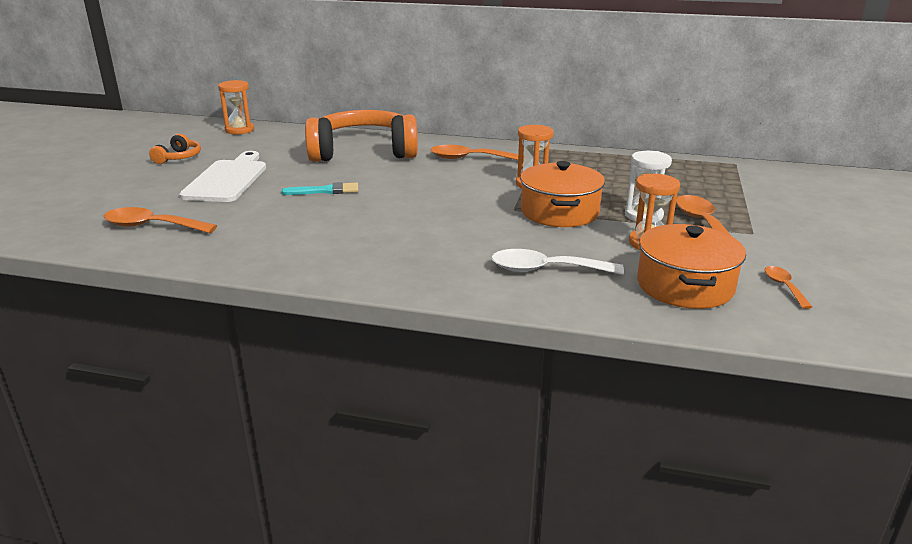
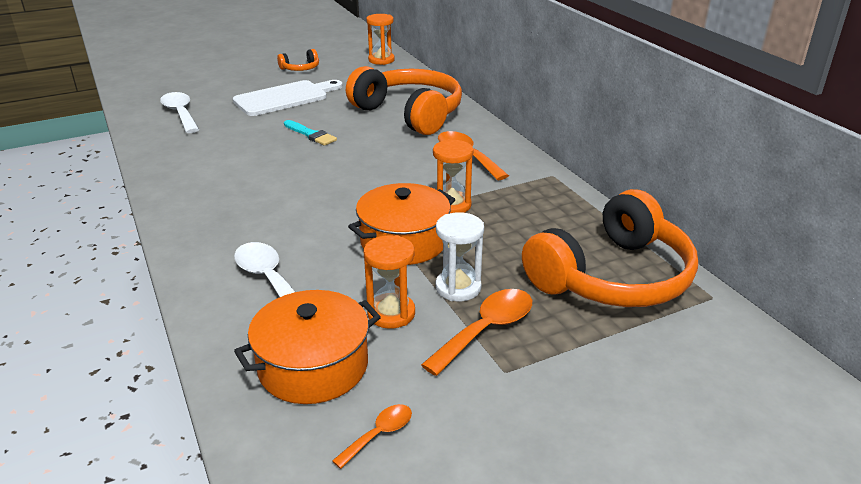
camera: 50 degrees right, 5 degrees up
(152, 226) = (180, 113): orange spoon -> white spoon
(685, 176) = (612, 277): none -> orange headphones

